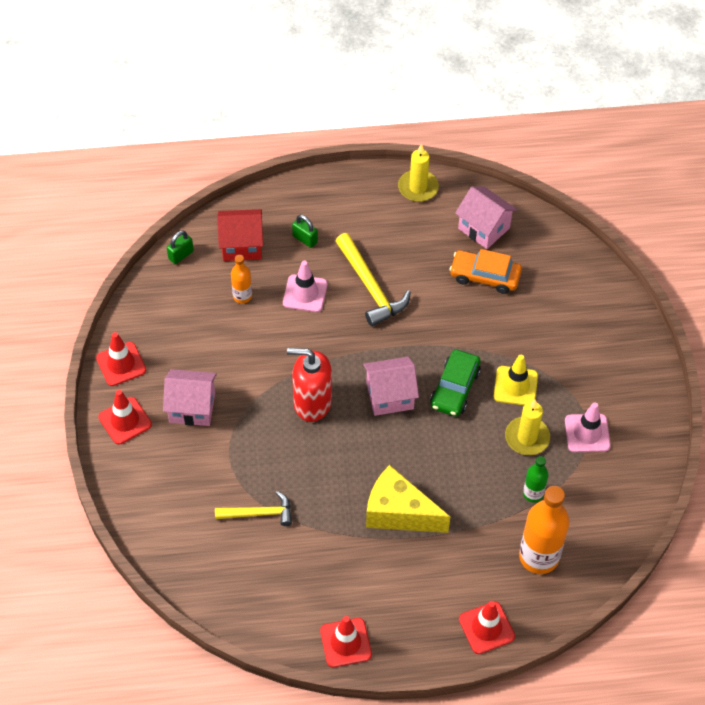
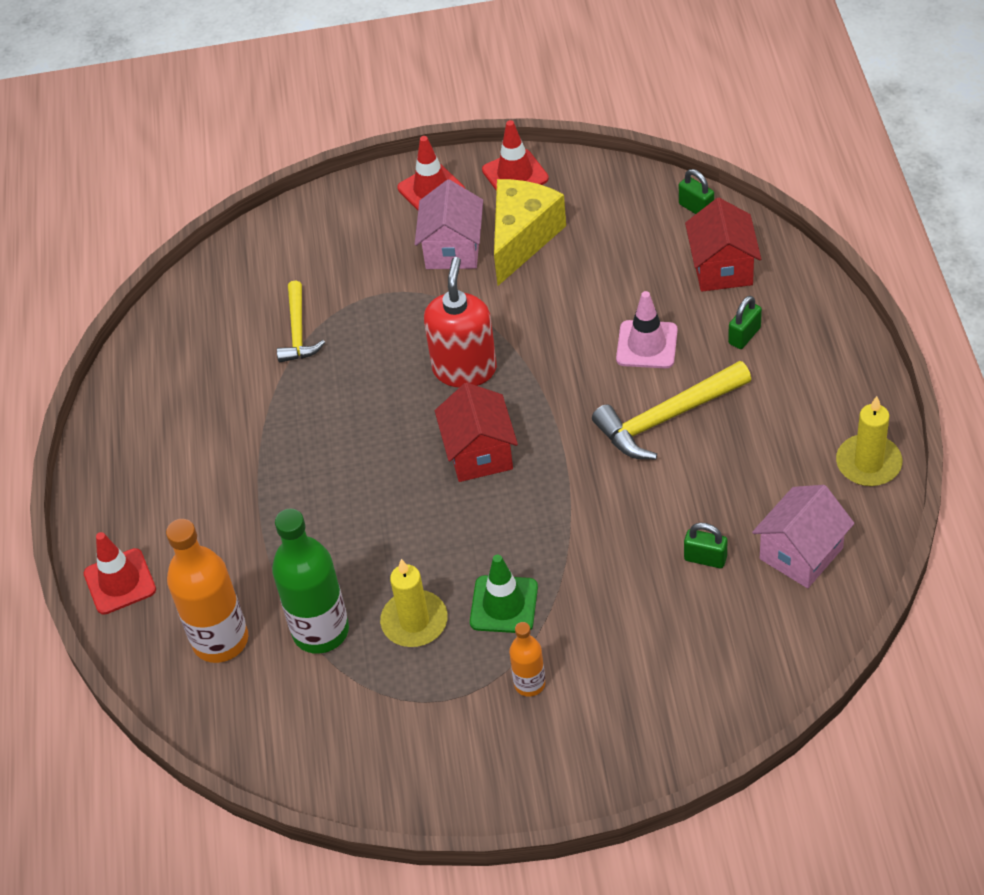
camera: 95 degrees right, 5 degrees down
(242, 296) = (634, 278): orange bottle -> orange bottle (529, 684)
(345, 642) = (114, 433): red traffic cone -> none
(390, 396) = (479, 453): pink house -> red house
(399, 513) = (294, 475): yellow cheese -> yellow cheese (522, 238)
(455, 388) = (496, 529): green car -> none
(485, 276) = (705, 558): orange car -> green padlock
(515, 386) = (504, 605): yellow traffic cone -> green traffic cone
(533, 494) = (320, 631): green bottle -> green bottle, size x1.89
(587, 433) = (423, 700): pink traffic cone -> none

